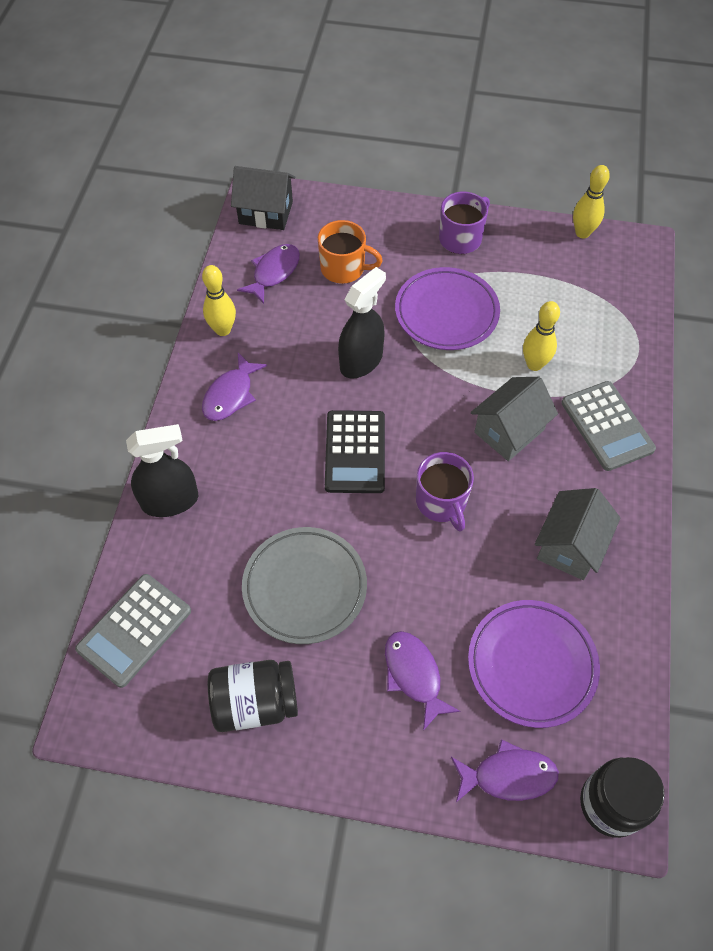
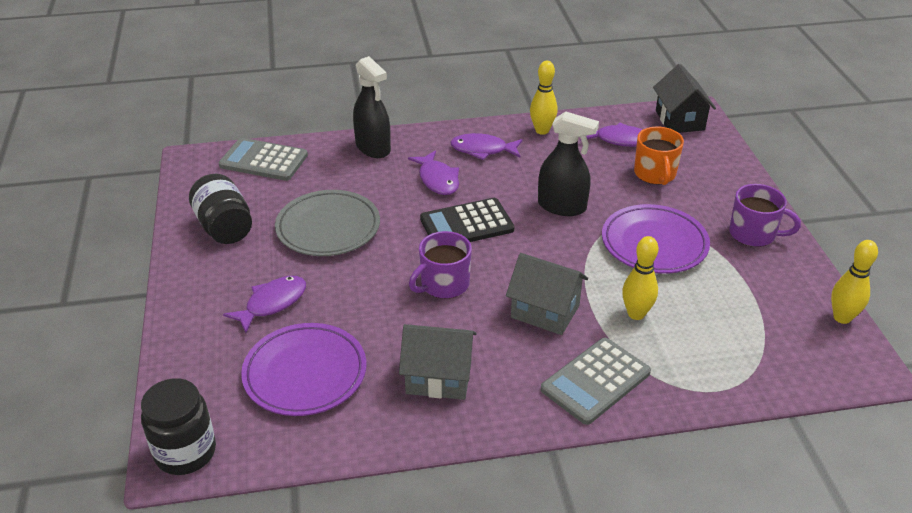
camera: 70 degrees right, 20 degrees down
(508, 775) = (197, 378): purple fish -> purple fish (437, 179)

